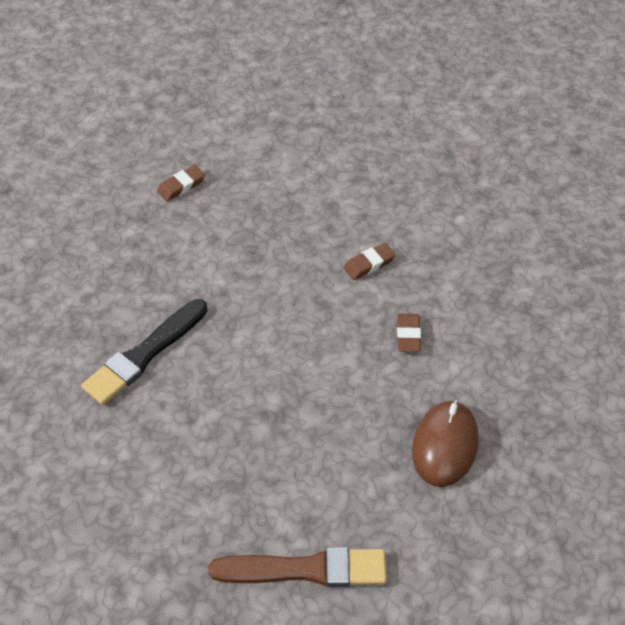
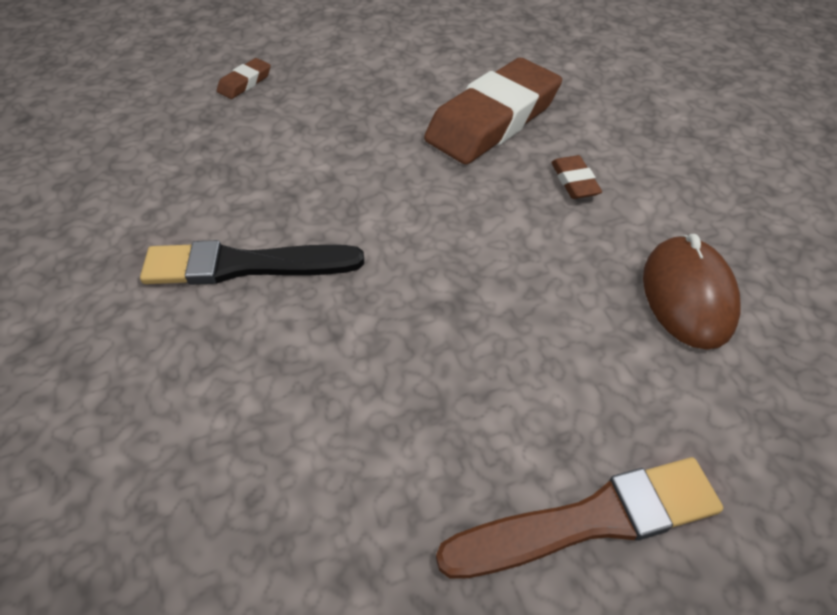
camera: 15 degrees left, 0 degrees up
(144, 354) = (245, 265): black brush -> black brush turned 60 degrees clockwise
(369, 264) = (493, 120): brown eraser -> brown eraser, size x2.42

